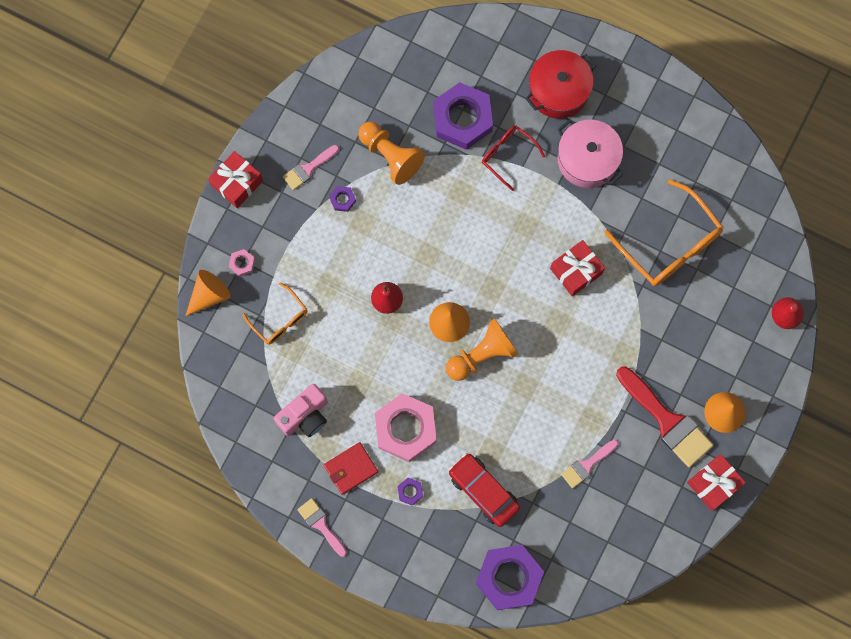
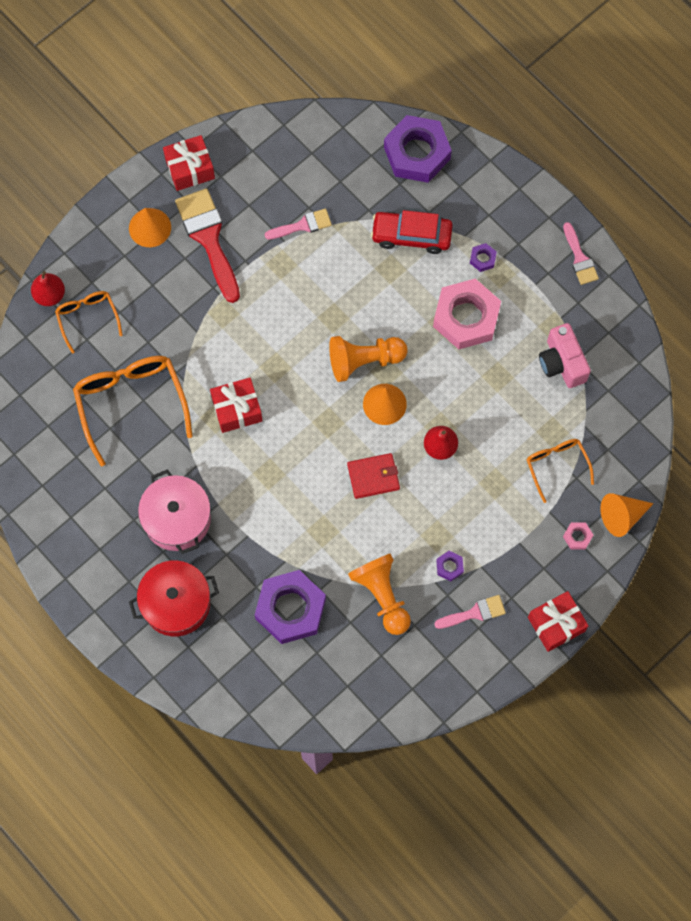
camera: 160 degrees left, 5 degrees down
(305, 416) = (561, 363): pink camera -> pink camera turned 90 degrees counterclockwise
(351, 468) = (533, 299): red wallet -> red wallet (373, 477)
(483, 491) = (411, 236): red car -> red car turned 120 degrees clockwise
(508, 156) = (258, 552): red glasses -> none
(741, 306) = (87, 318): none -> orange glasses

